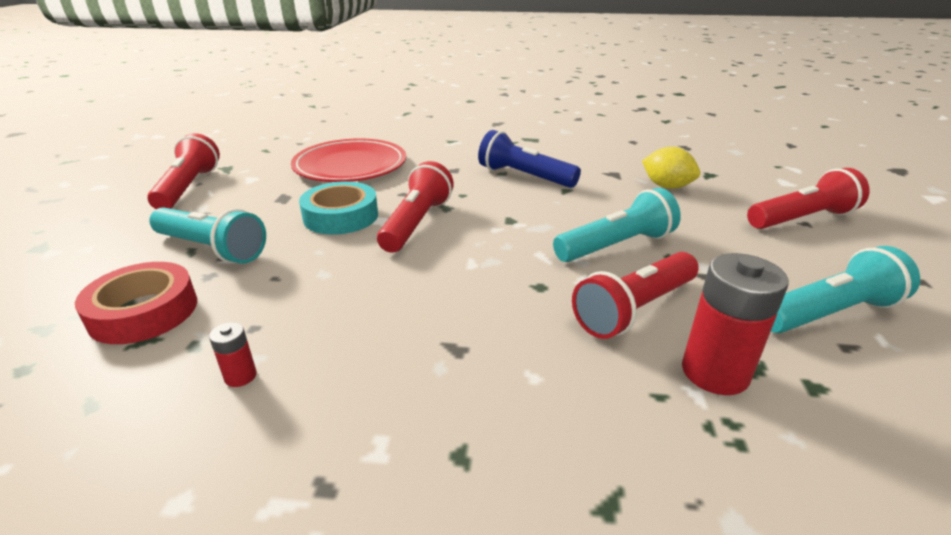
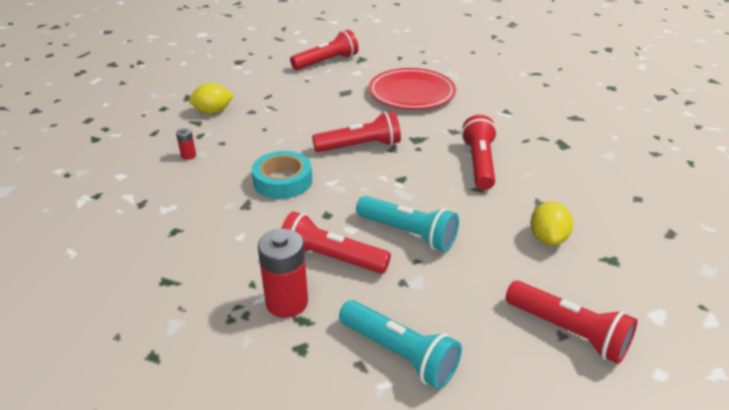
camera: 60 degrees right, 5 degrees up
(144, 312) = (213, 111): red tape -> yellow lemon
(212, 249) = (274, 100): turquoise flashlight -> none
(341, 216) = (342, 119): turquoise tape -> turquoise tape (283, 181)
(524, 176) = (479, 163): blue flashlight -> red flashlight

